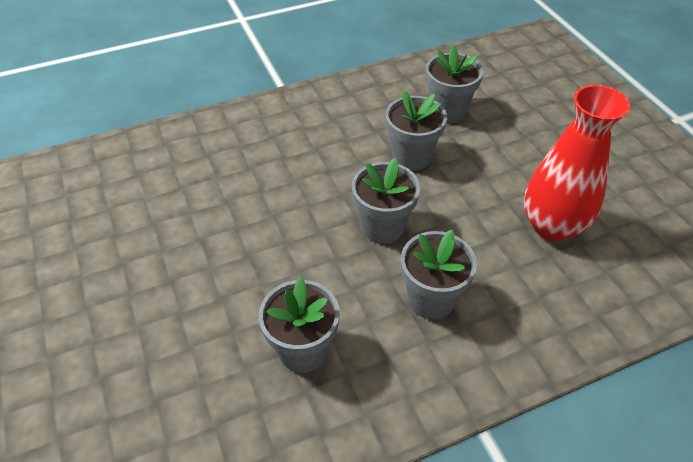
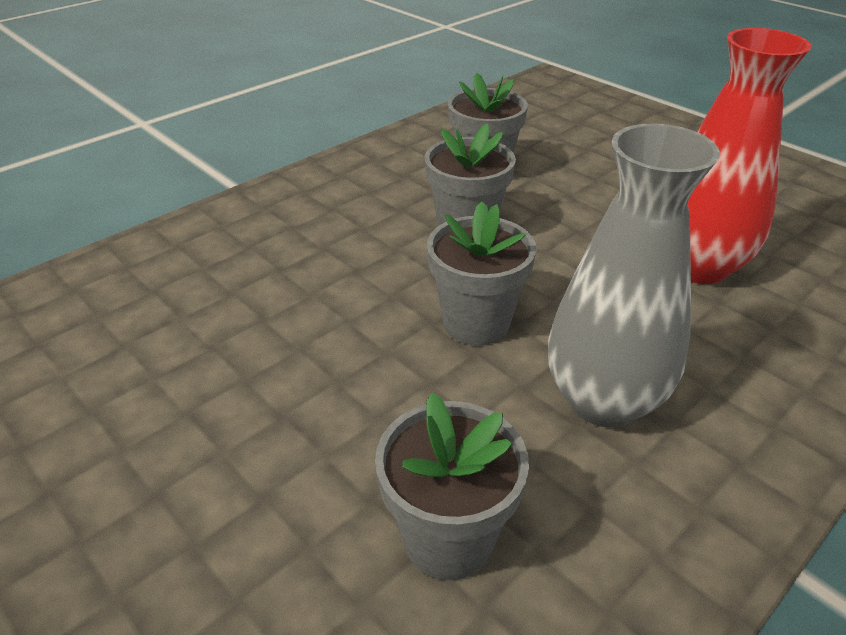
camera: 20 degrees left, 10 degrees down
(431, 299) = (603, 400): grey flower pot -> grey vase

